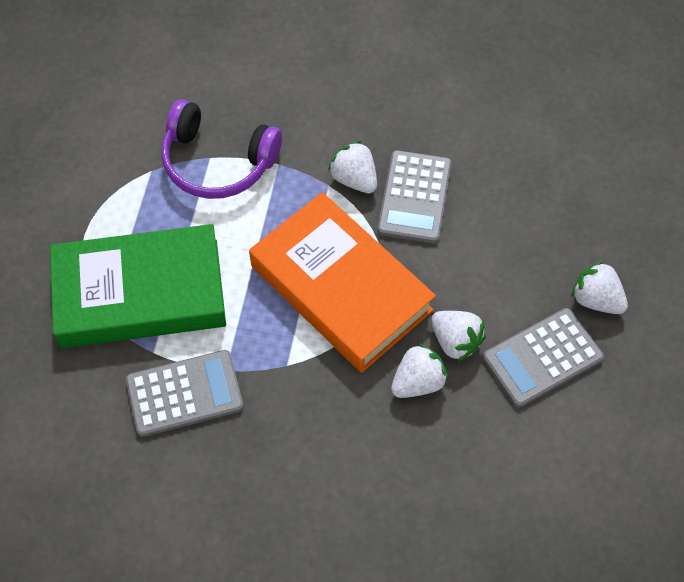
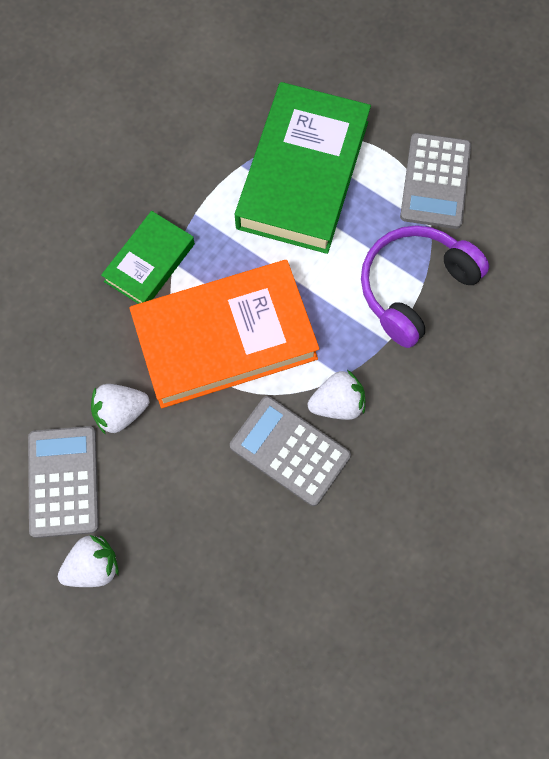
camera: 115 degrees right, 10 degrees up
(184, 393) = (190, 175): grey calculator -> grey calculator (435, 181)
(297, 386) = (149, 262): none -> green book
(418, 382) = (100, 361): white strawberry -> none

